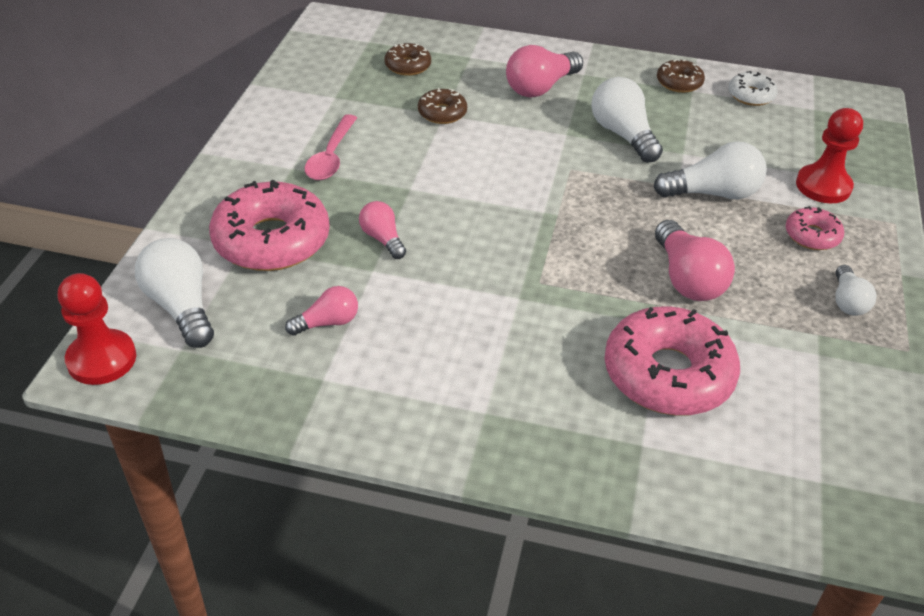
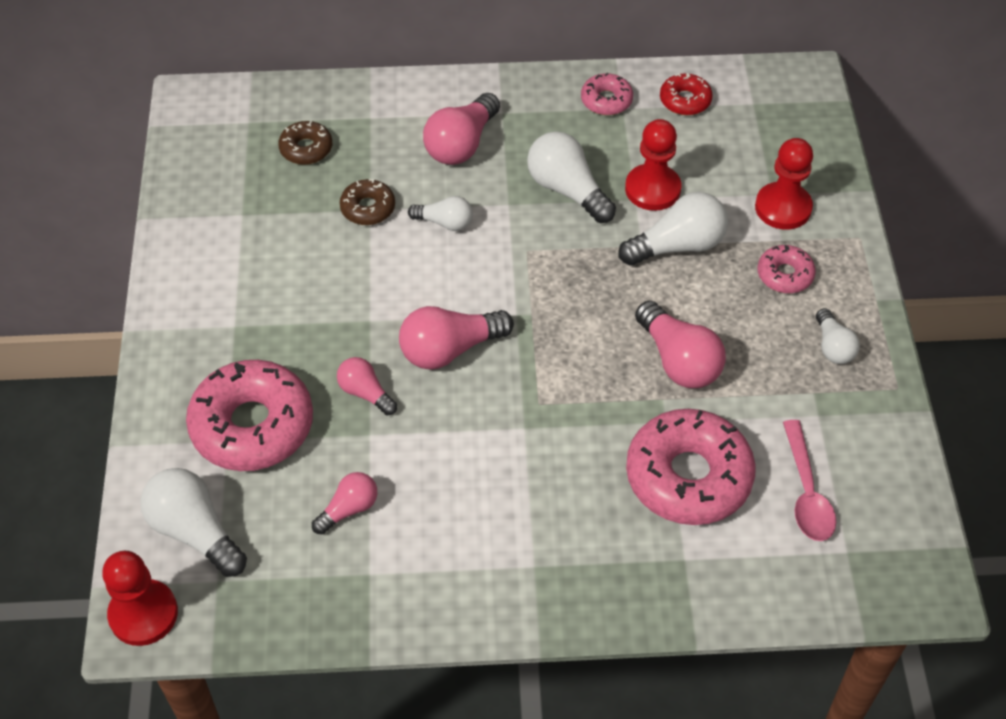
camera: 15 degrees left, 10 degrees up
(331, 156) = (271, 299): pink spoon -> pink spoon (806, 492)
(472, 224) = (450, 349): none -> pink light bulb
(505, 135) = (445, 222): none -> white light bulb
(679, 83) = (606, 100): brown donut -> pink donut
(702, 149) = (652, 189): none -> red pawn
(751, 95) = (685, 100): white donut -> red donut

